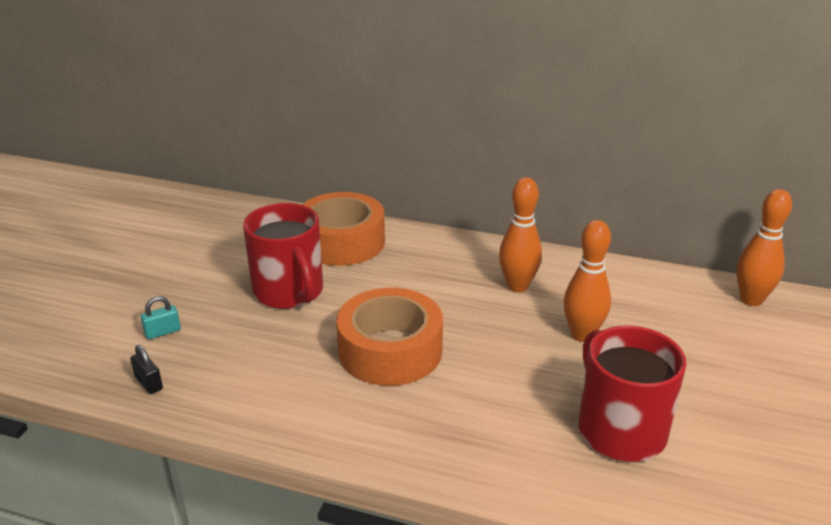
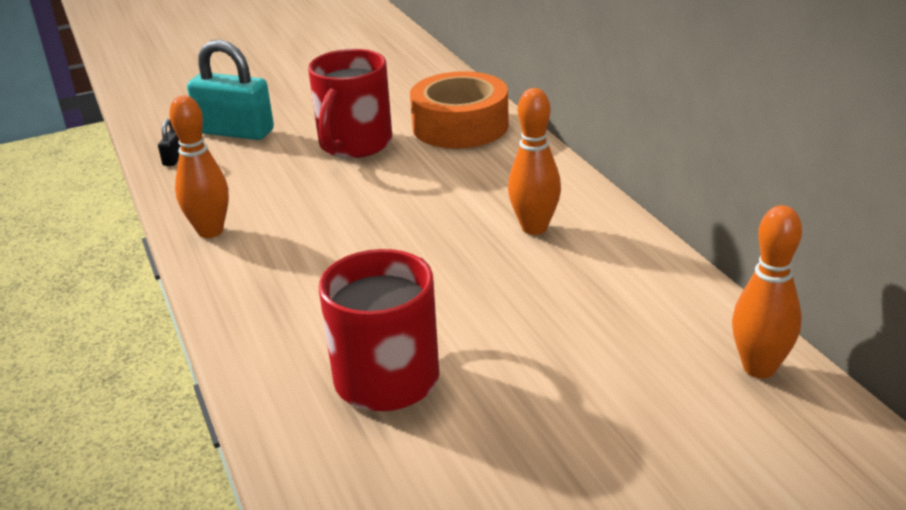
camera: 50 degrees right, 0 degrees up
(163, 332) = (235, 132): turquoise padlock -> turquoise padlock, size x2.36
(390, 350) = (341, 219): orange tape -> none
(582, 335) = (510, 294): orange bowling pin -> orange bowling pin (210, 231)

